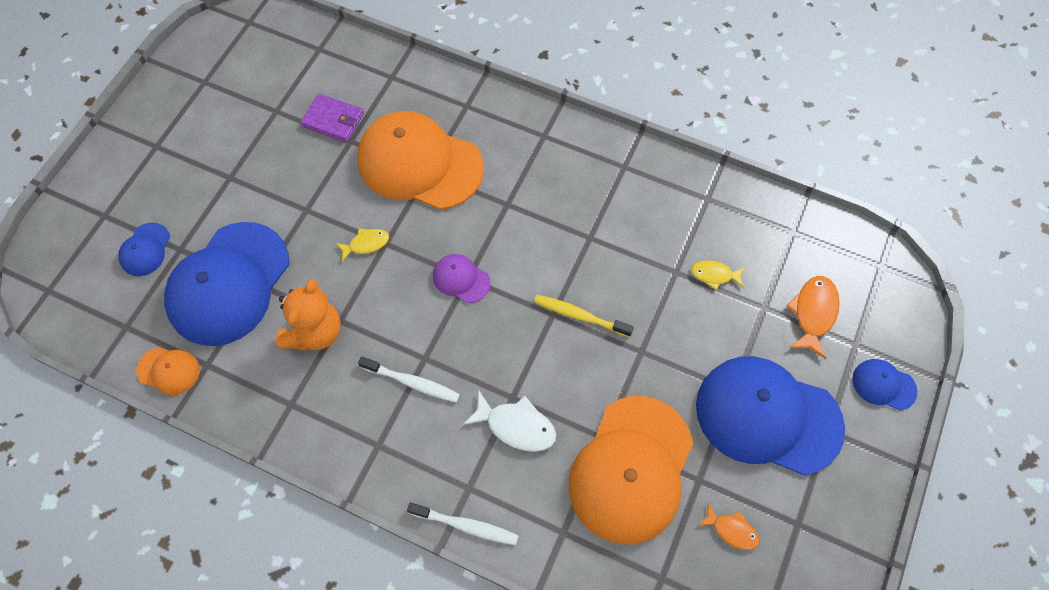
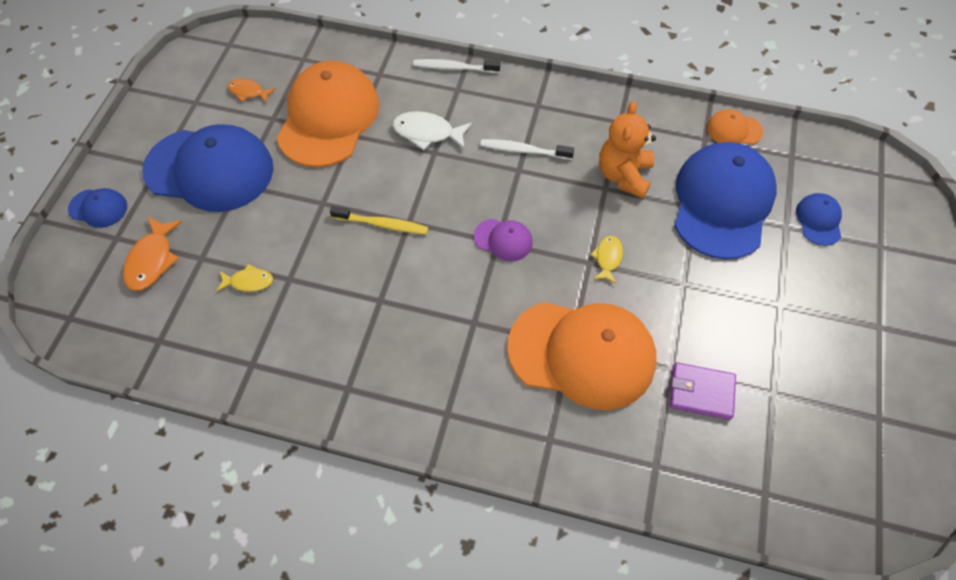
camera: 170 degrees right, 5 degrees down
(366, 244) = (607, 258): yellow fish -> yellow fish turned 135 degrees clockwise

